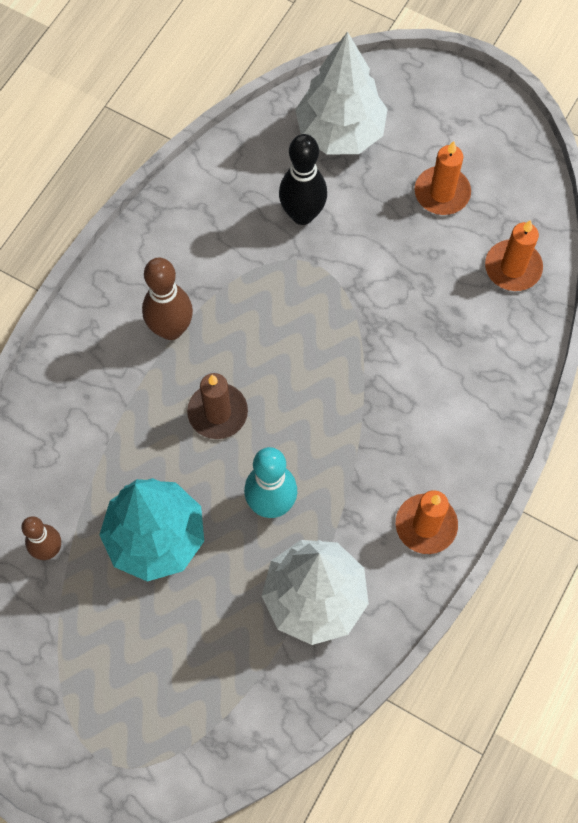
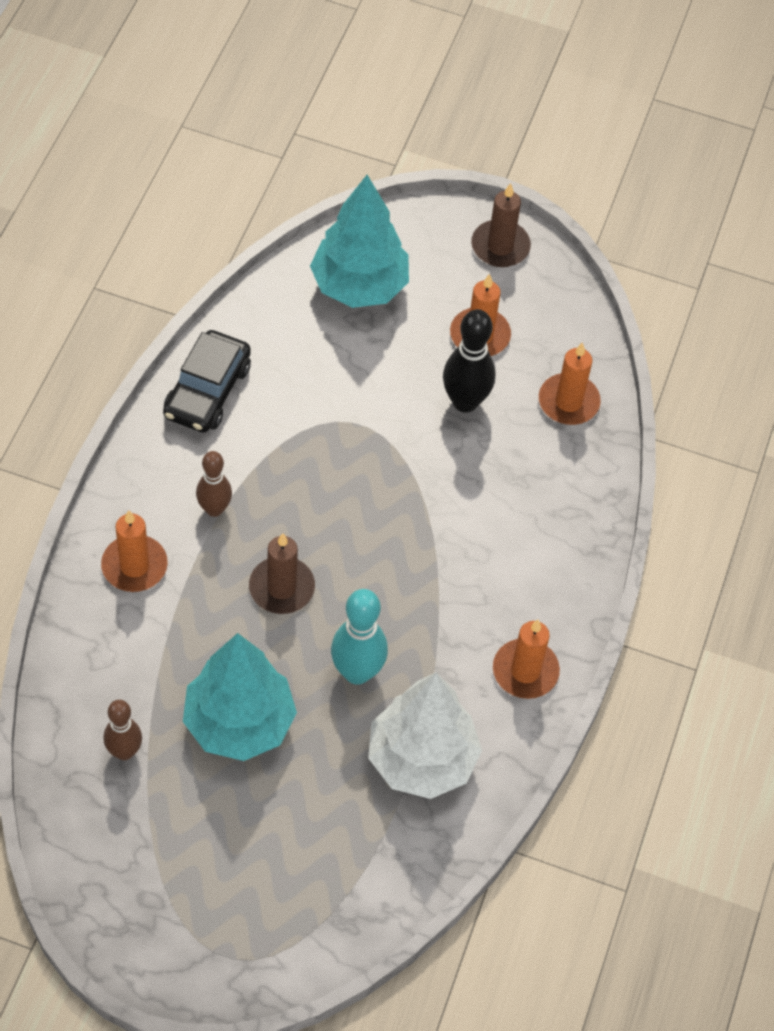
camera: 15 degrees left, 10 degrees down
(90, 374) = (134, 566): none -> orange candle
(171, 329) = (214, 509): brown bowling pin -> brown bowling pin, size x0.66
(185, 216) = (207, 391): none -> black car
(302, 214) = (334, 375): black bowling pin -> black bowling pin (465, 402)
(340, 132) = (359, 286): white tree -> turquoise tree
(476, 109) = (500, 246): none -> brown candle

